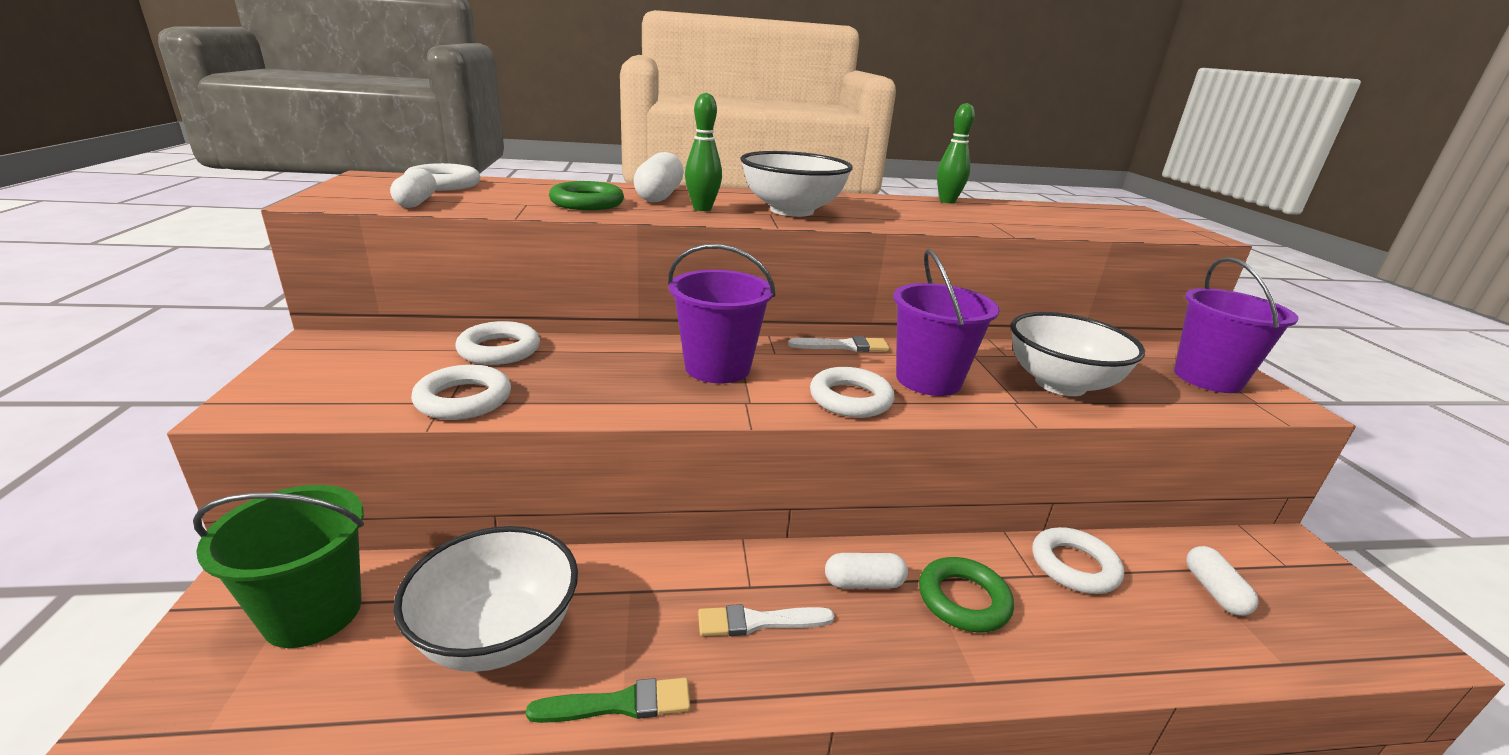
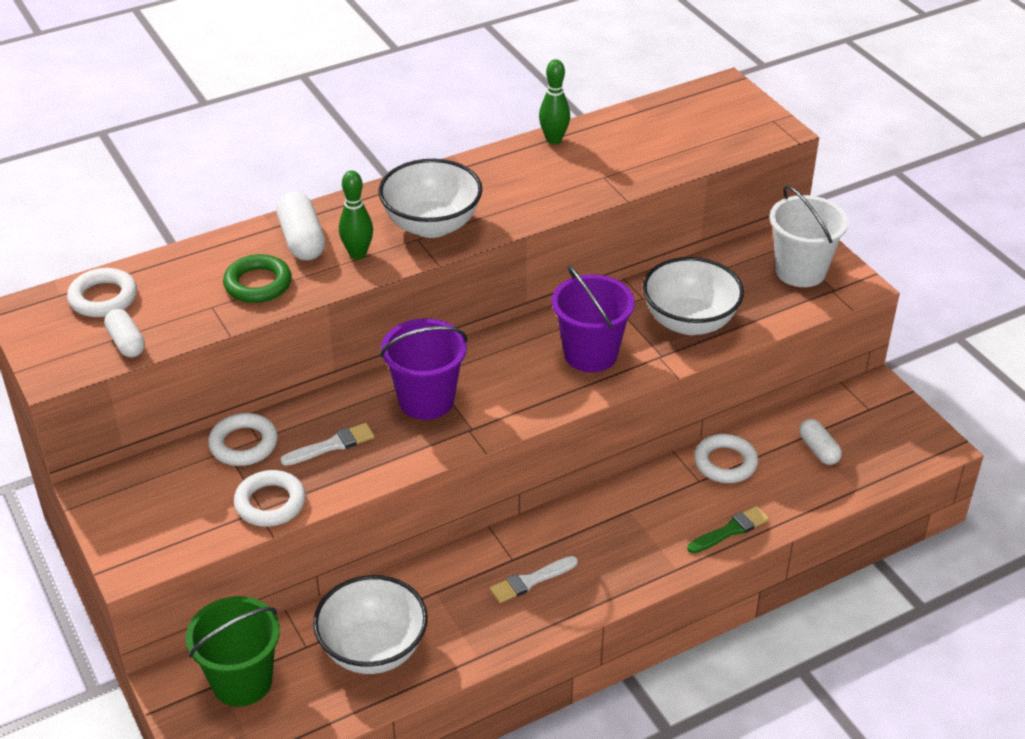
camera: 20 degrees left, 15 degrees up
(619, 704) = (476, 657): green brush -> green brush (730, 530)
(843, 346) = (510, 335): white brush -> white brush (332, 445)
(850, 399) = (541, 398): white ring -> none
(863, 583) = (587, 529): white capsule -> none
(963, 600) = (656, 517): green ring -> none
(1207, 378) = (800, 271): purple bucket -> white bucket

